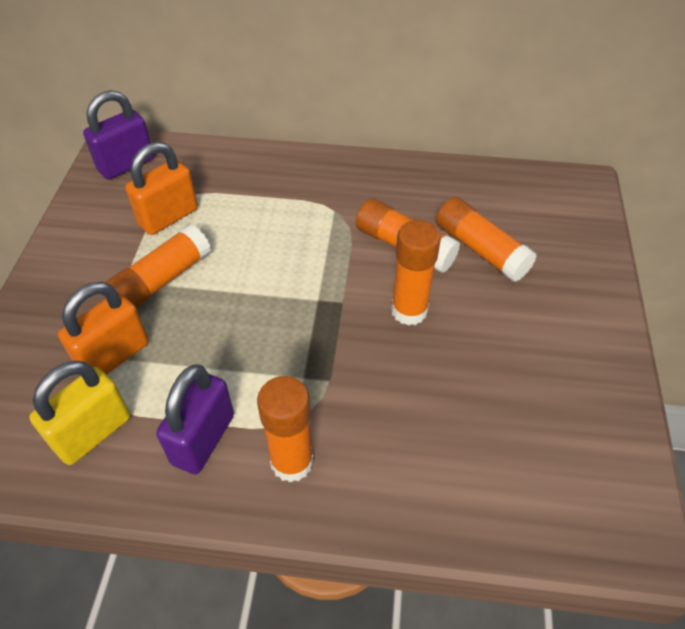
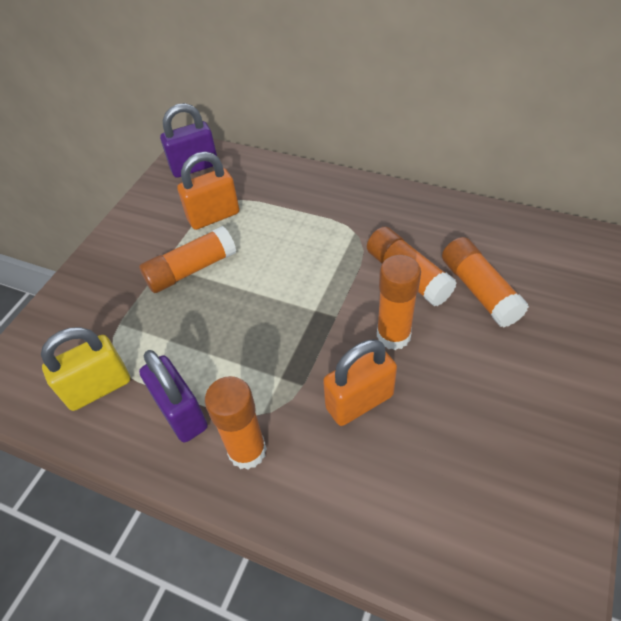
camera: 20 degrees right, 0 degrees up
(114, 356) = (134, 327): orange padlock -> orange padlock (359, 401)
(203, 439) = (181, 413): purple padlock -> purple padlock turned 75 degrees counterclockwise

